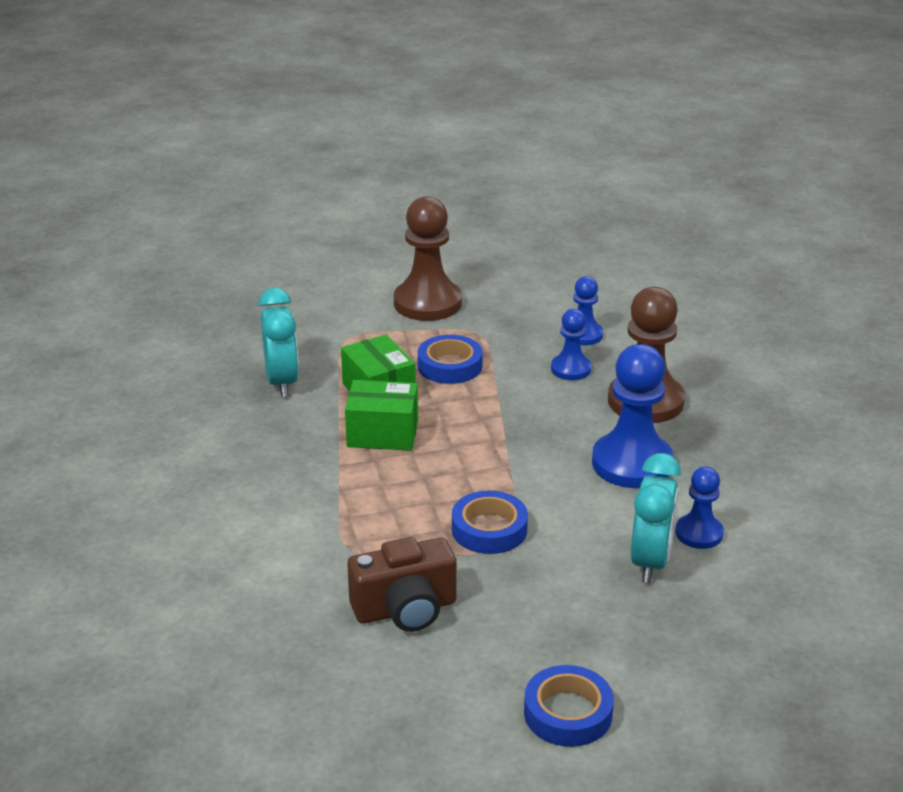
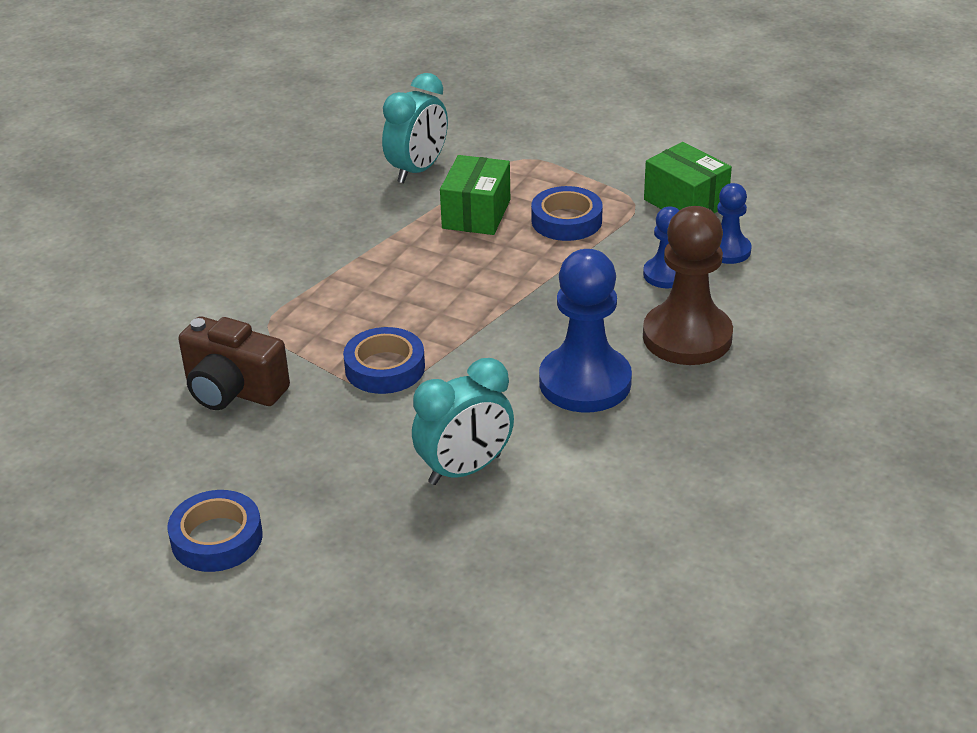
camera: 45 degrees right, 5 degrees up
(382, 433) = (427, 249): green box -> green box (685, 203)
(427, 303) = (634, 158): brown pawn -> none
(699, 533) = (543, 473): blue pawn -> none

